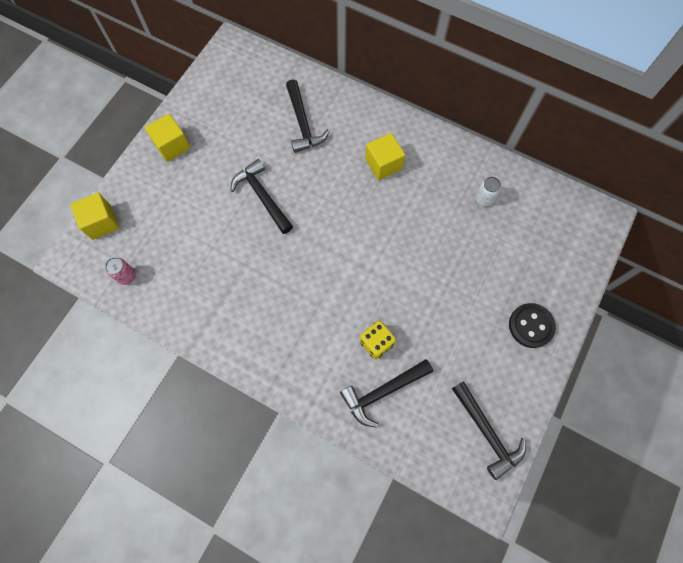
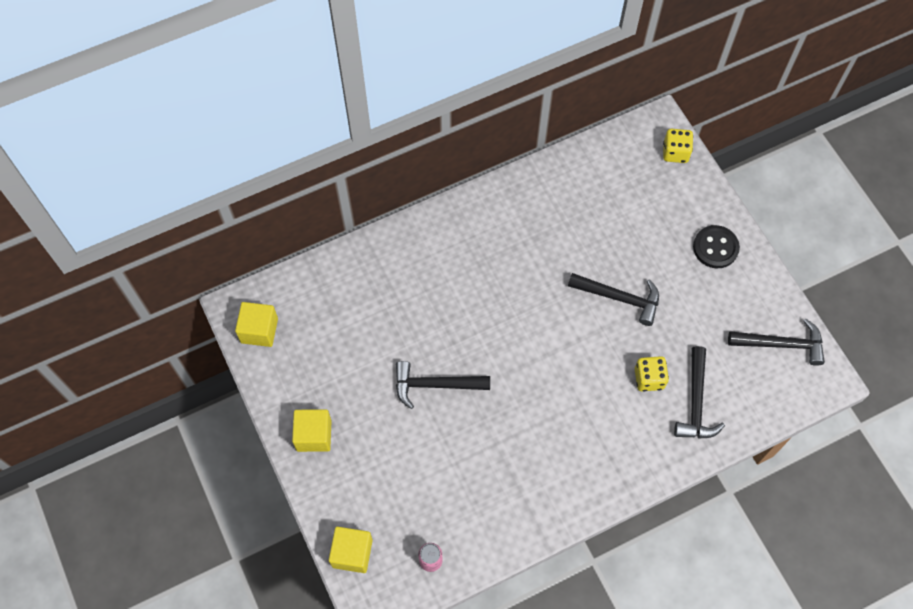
camera: 55 degrees left, 5 degrees down
(303, 123) = (382, 299): black hammer -> black hammer (619, 298)
(383, 164) = (480, 259): yellow cube -> yellow cube (259, 330)
(484, 199) = (576, 201): white can -> none
(589, 244) = (675, 152): none -> yellow dice

